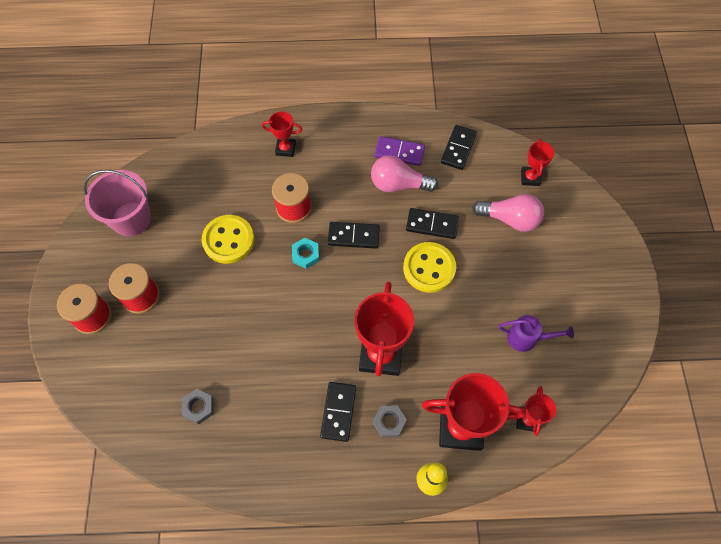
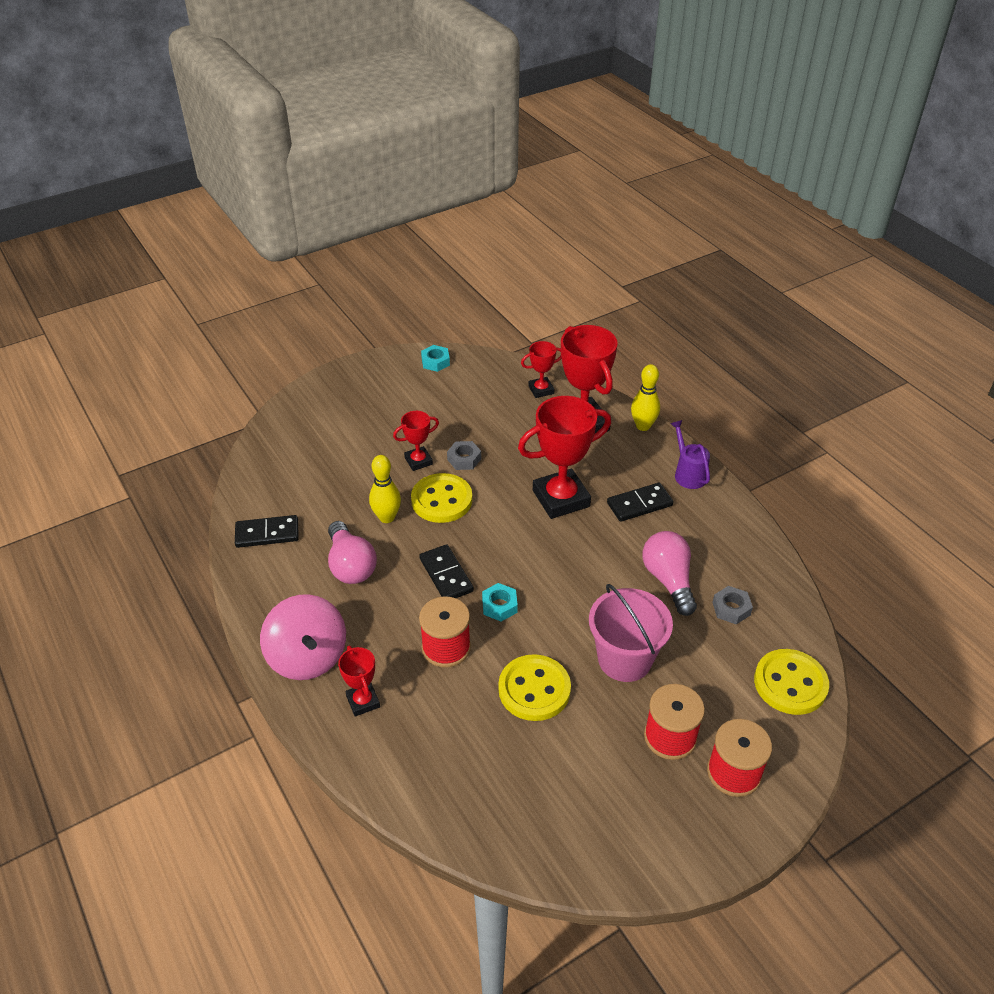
camera: 120 degrees left, 20 degrees down
(116, 400) = (790, 683): none -> yellow button
(131, 219) = (584, 820): pink bucket -> pink bucket (624, 659)
(337, 134) = (308, 657): none -> pink spinning top
(389, 422) = (618, 468): grey nut -> grey nut (464, 459)
(399, 152) = (303, 583): purple domino -> none
(432, 224) = (387, 517): black domino -> yellow bowling pin
(510, 219) = (340, 462): pink light bulb -> pink light bulb (668, 580)
(527, 338) = (466, 412): purple watering can -> purple watering can (688, 473)
(530, 178) = (276, 464): red trophy -> red trophy (418, 461)
(613, 348) = (435, 362): none -> turquoise nut

